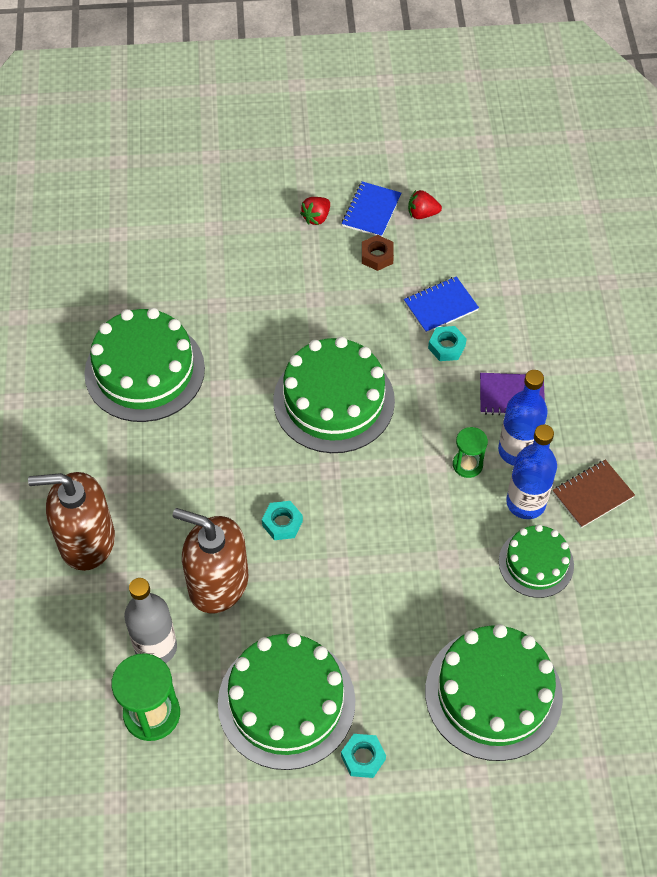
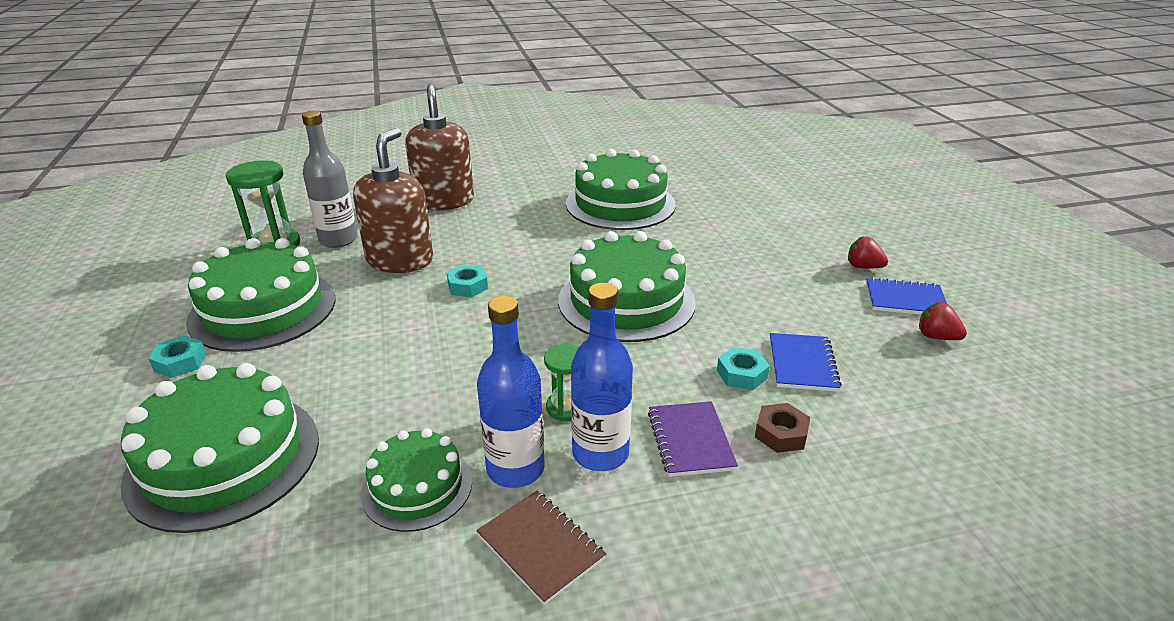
camera: 80 degrees right, 25 degrees down
(377, 256) = (842, 310): brown nut -> brown nut (781, 434)
(422, 214) = (936, 336): red strawberry -> red strawberry turned 45 degrees counterclockwise
(440, 306) = (802, 364): blue notebook -> blue notebook turned 45 degrees clockwise

